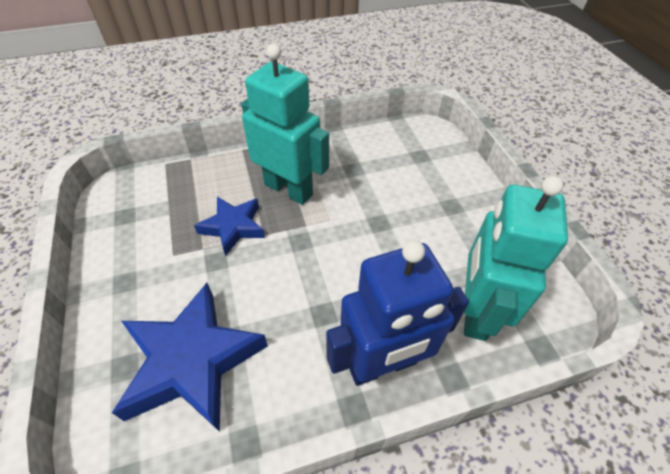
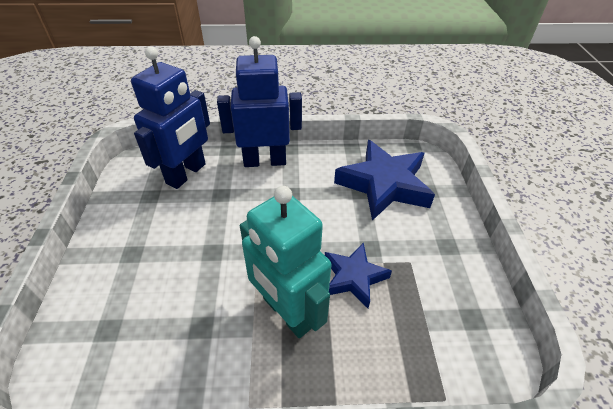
camera: 165 degrees left, 5 degrees down
(475, 311) = (186, 174): turquoise robot -> blue robot

